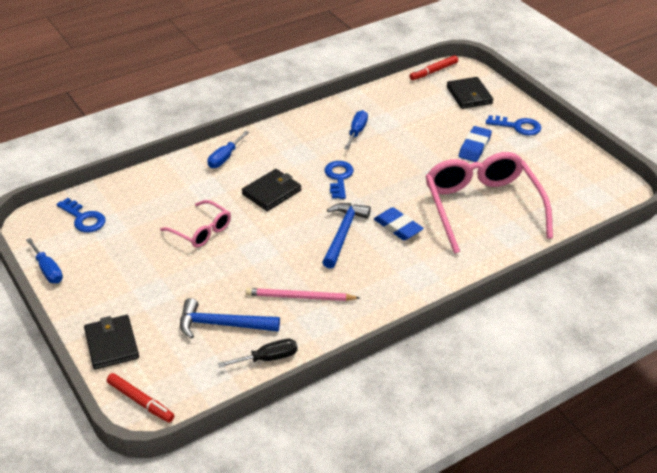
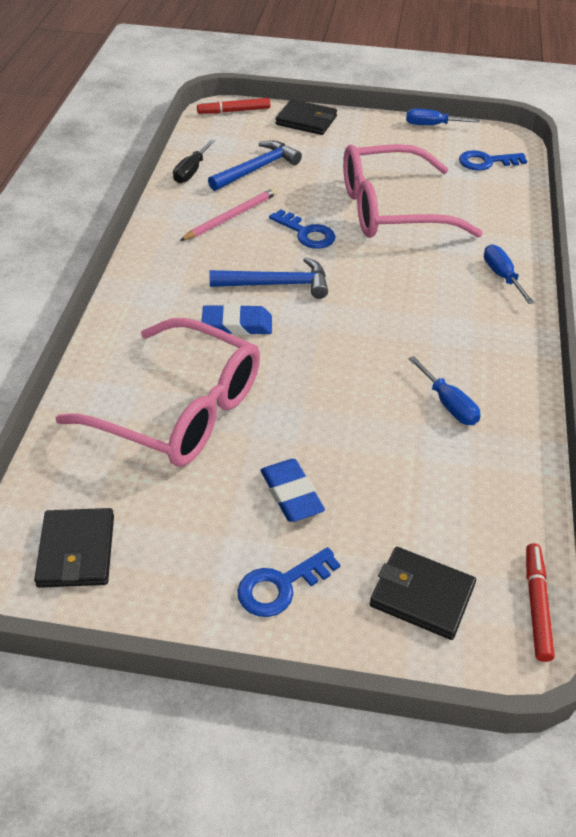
camera: 130 degrees right, 5 degrees up
(201, 231) = (390, 209): pink glasses -> pink glasses, size x1.96
(271, 192) = (401, 276): black wallet -> black wallet (76, 551)
(338, 178) = (371, 334): blue key -> blue key (306, 233)
(343, 233) = (277, 284): blue hammer -> blue hammer turned 60 degrees counterclockwise

